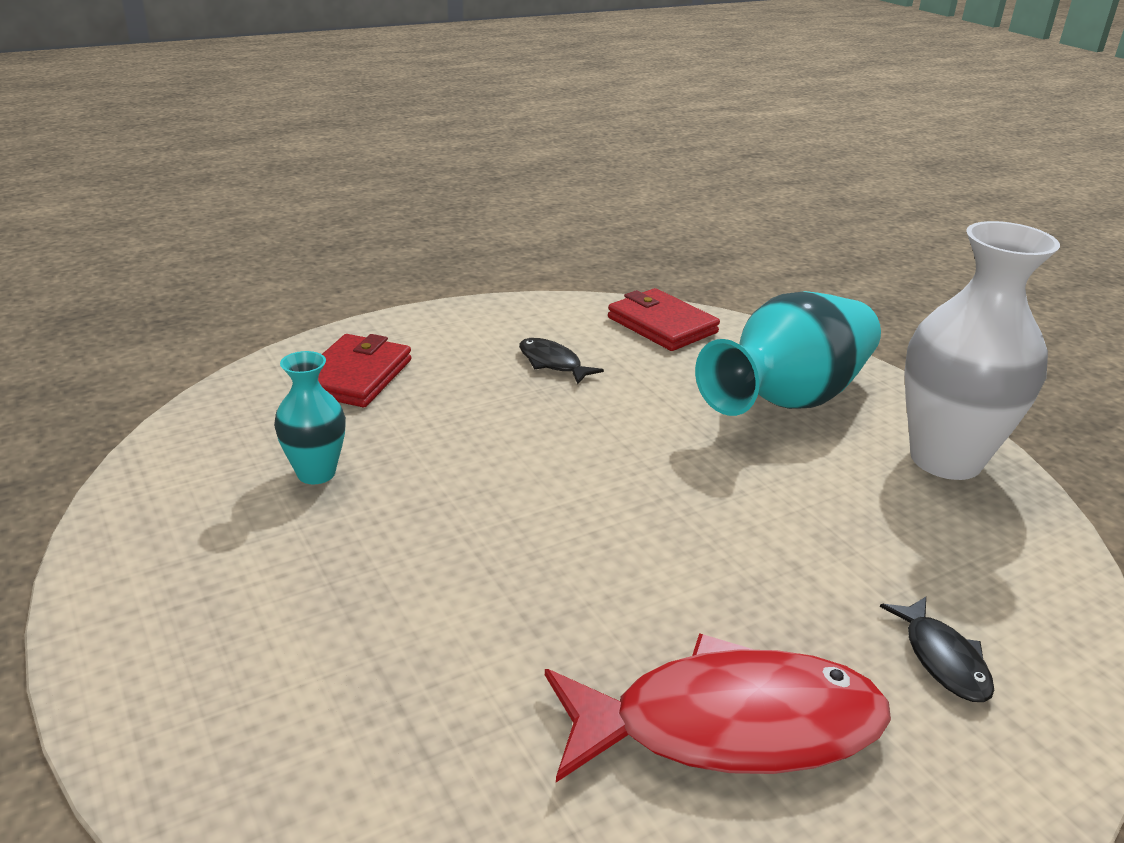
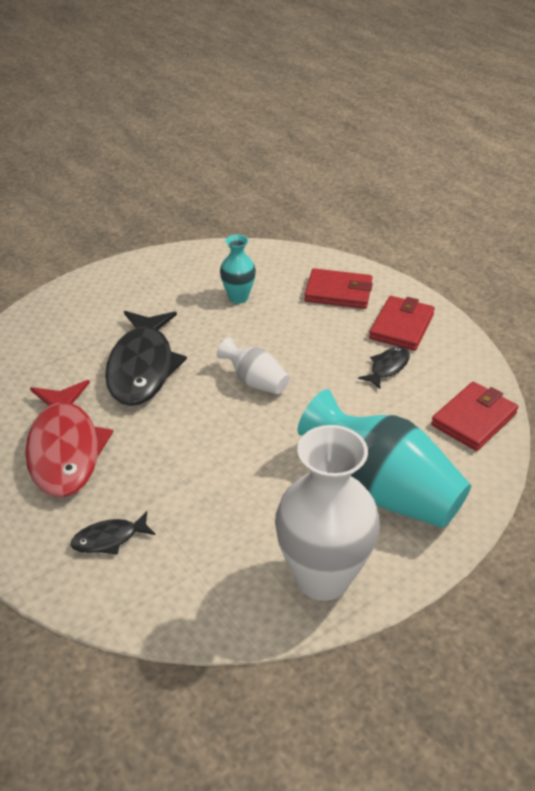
camera: 85 degrees right, 10 degrees up
(464, 341) = (401, 326): none -> red wallet
(492, 606) = (142, 367): none -> black fish
(562, 476) = (255, 381): none -> white vase

